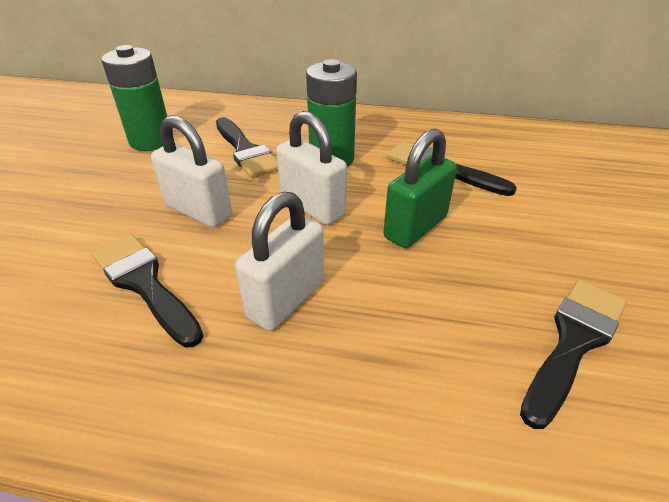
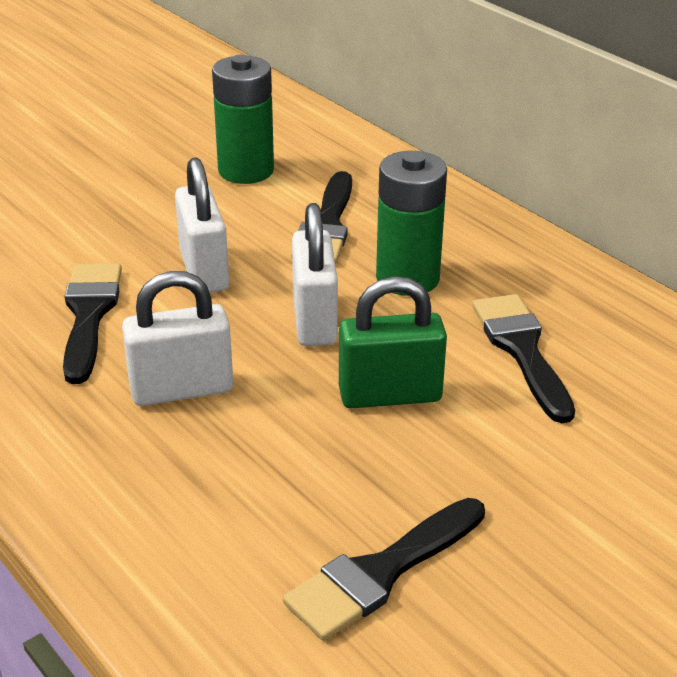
camera: 40 degrees right, 5 degrees down
(573, 342) = (381, 573): black brush -> black brush turned 150 degrees clockwise

